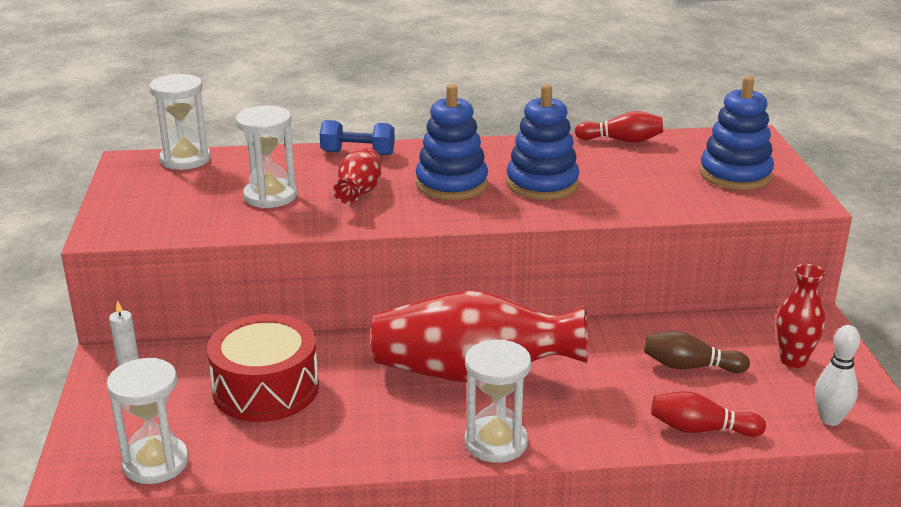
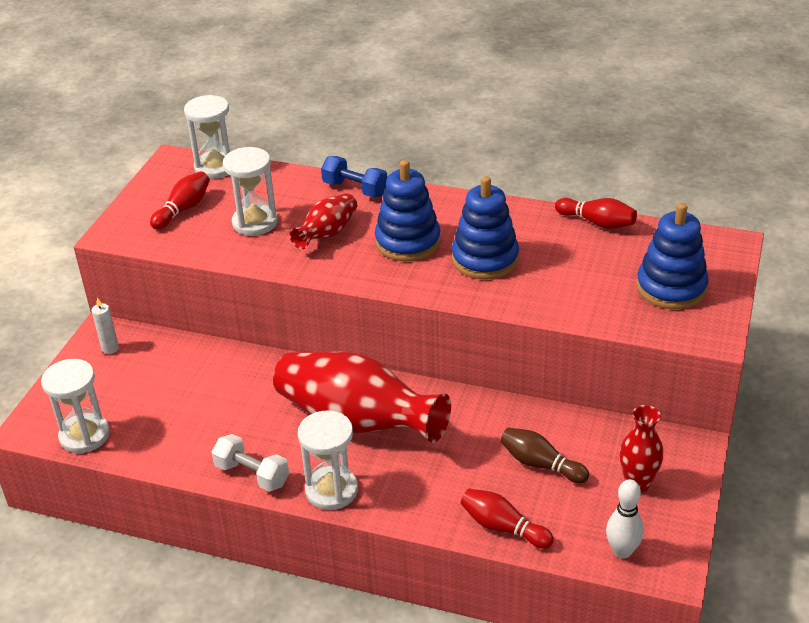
camera: 25 degrees right, 10 degrees up
(176, 199) = (183, 209): none -> red bowling pin
(266, 389) = (195, 391): red drum -> none
(394, 450) = (252, 474): none -> white dumbbell

